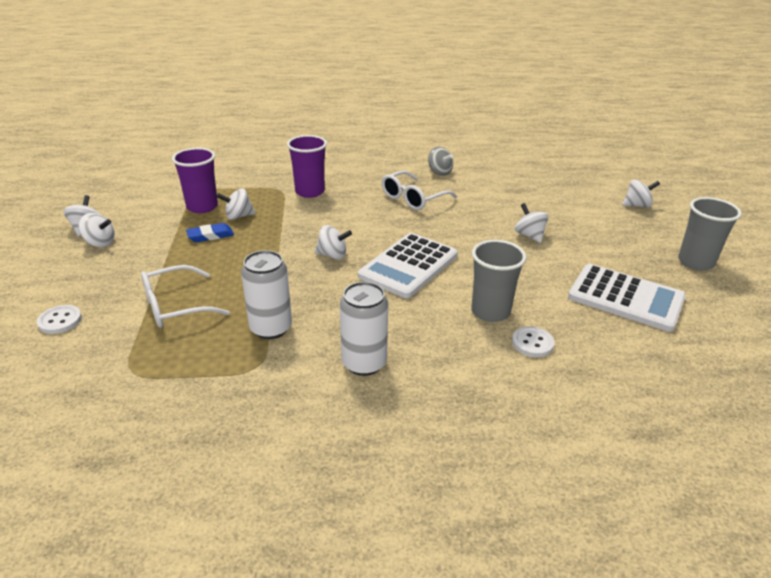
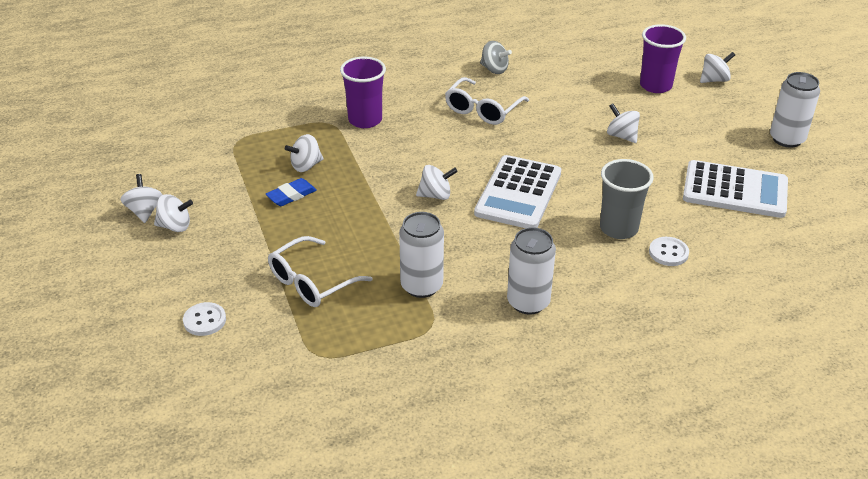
camera: 15 degrees left, 5 degrees up
(202, 207) = (256, 160): purple cup -> purple cup (655, 85)
(695, 262) = (787, 139): grey cup -> white can

